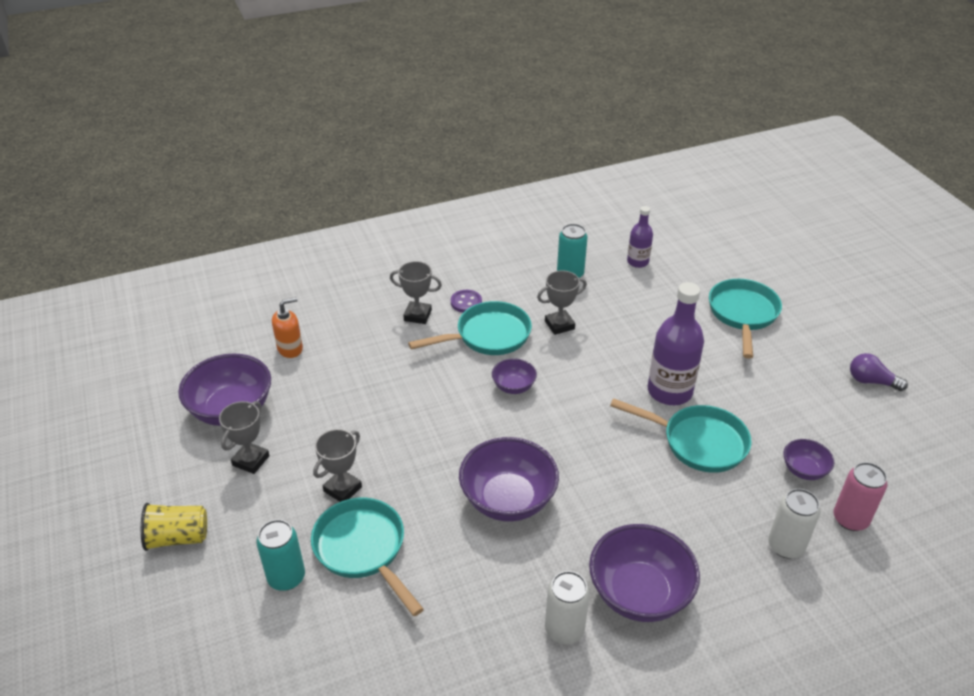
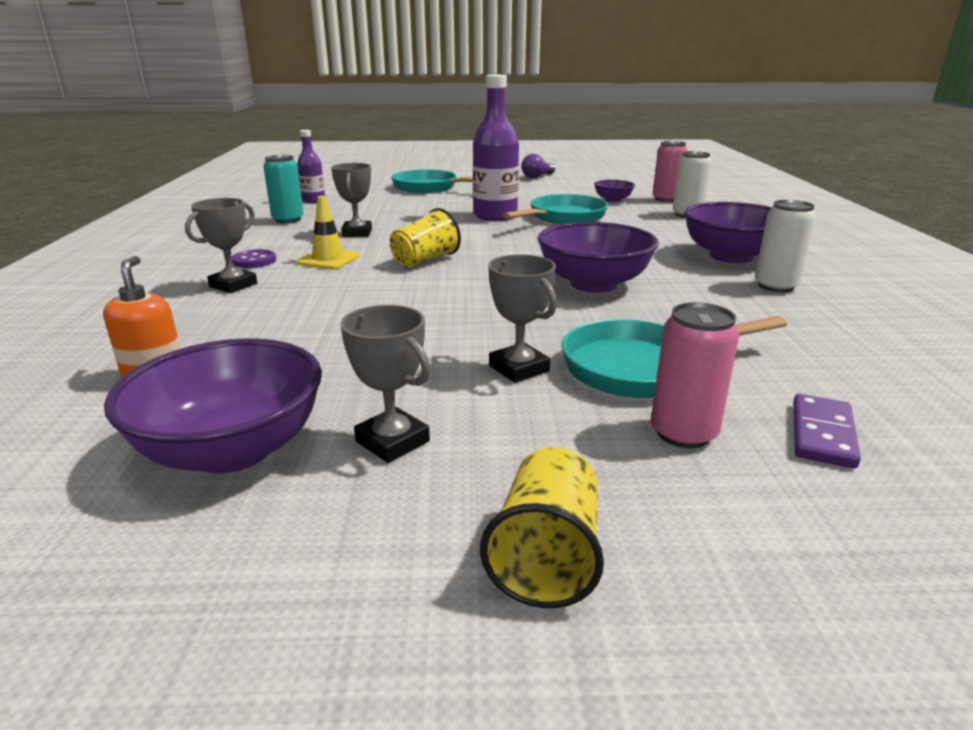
camera: 70 degrees left, 15 degrees down
(286, 577) = (683, 433): turquoise can -> pink can
(301, 646) = (822, 434): none -> purple domino
(488, 336) = (328, 259): turquoise pan -> yellow traffic cone
(513, 386) = (425, 260): purple bowl -> yellow cup

